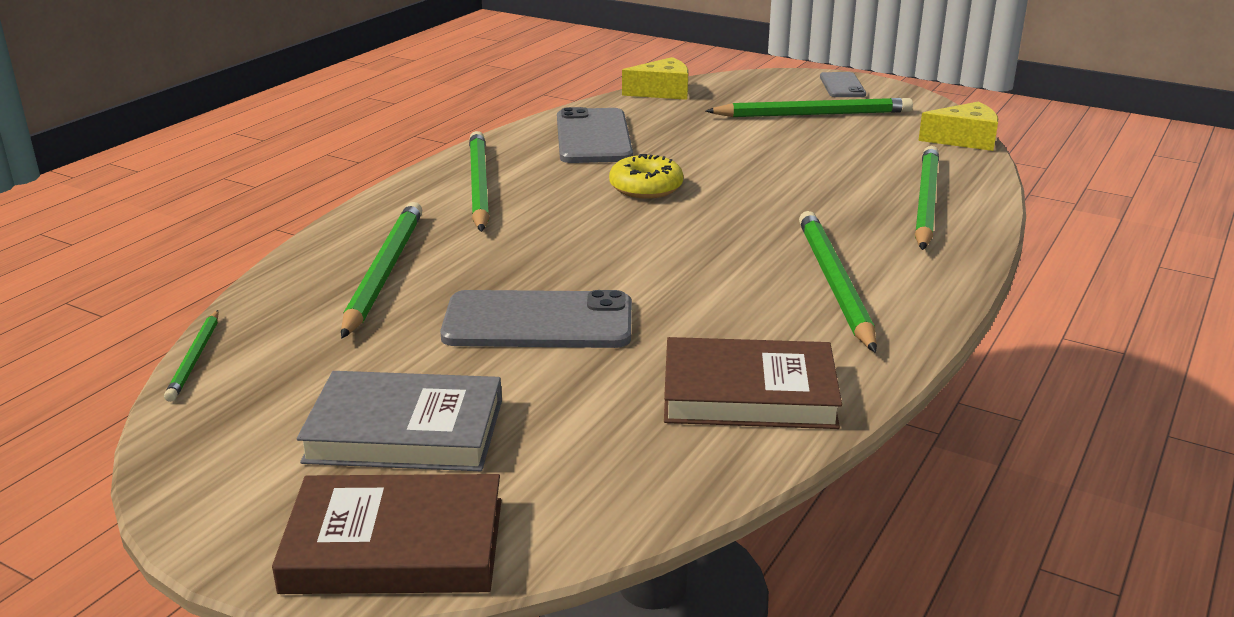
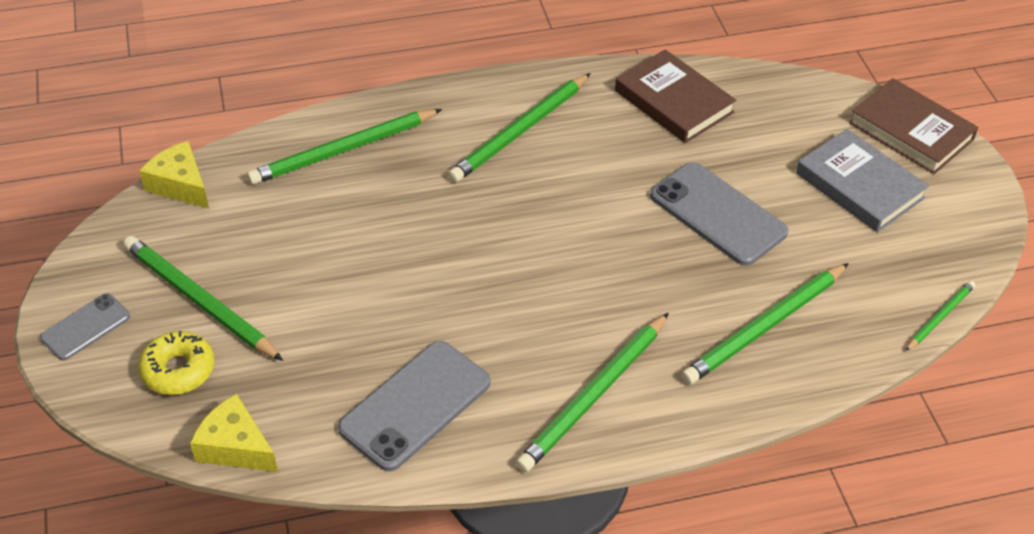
camera: 135 degrees left, 20 degrees up
(646, 188) = (482, 297): yellow donut -> yellow donut (178, 370)

